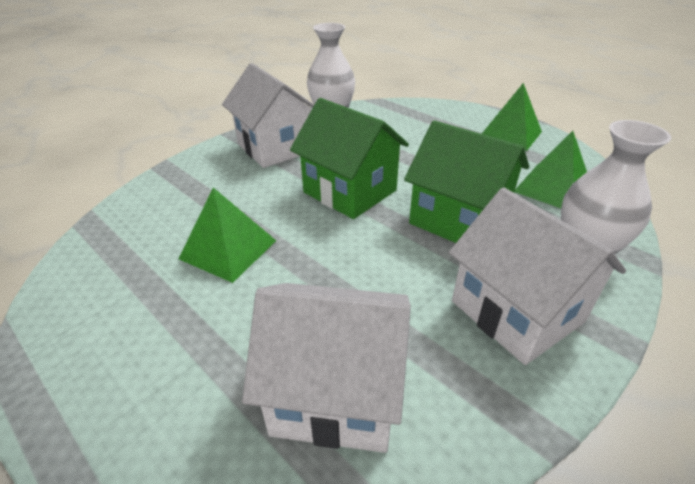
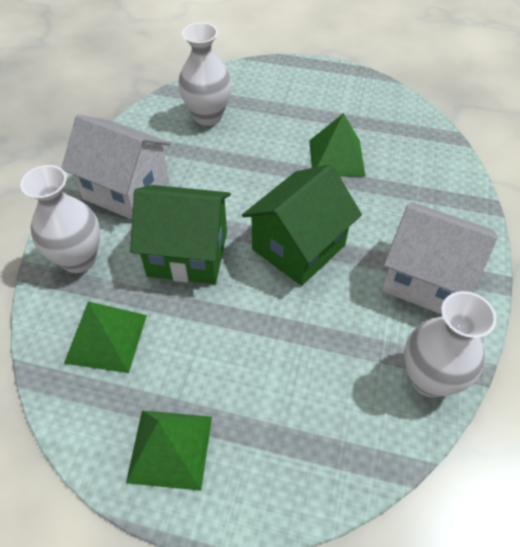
camera: 150 degrees right, 15 degrees up
(336, 392) = (208, 116): white house -> white vase
(350, 191) = (298, 247): green house -> green house turned 60 degrees counterclockwise

